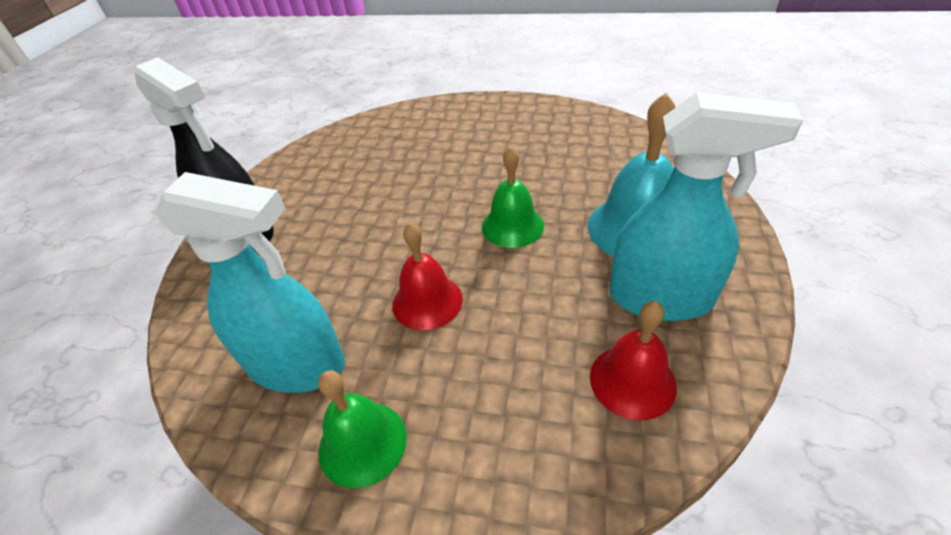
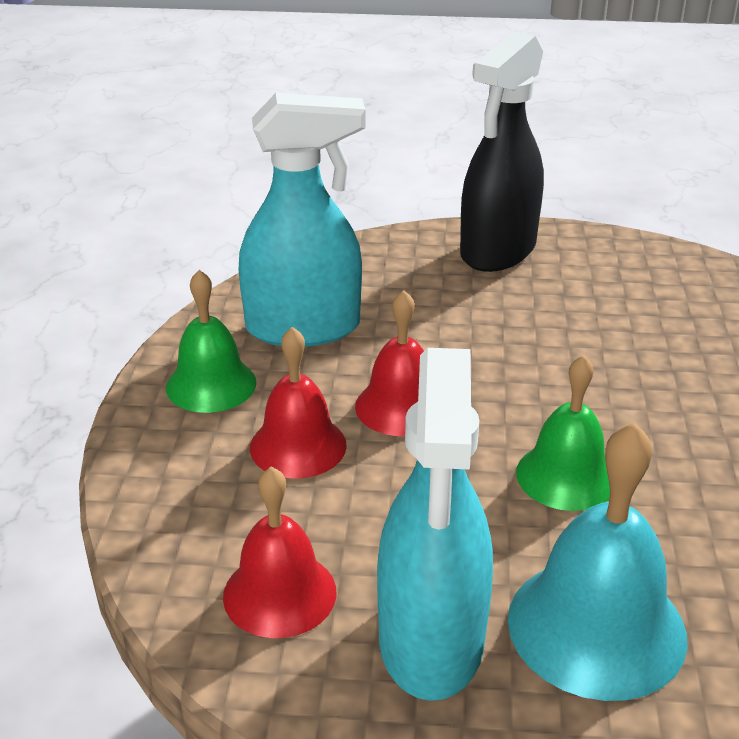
camera: 80 degrees right, 10 degrees down
(297, 365) = (304, 328): turquoise spray bottle -> turquoise spray bottle turned 105 degrees counterclockwise
(465, 369) = (298, 446): none -> red bell

